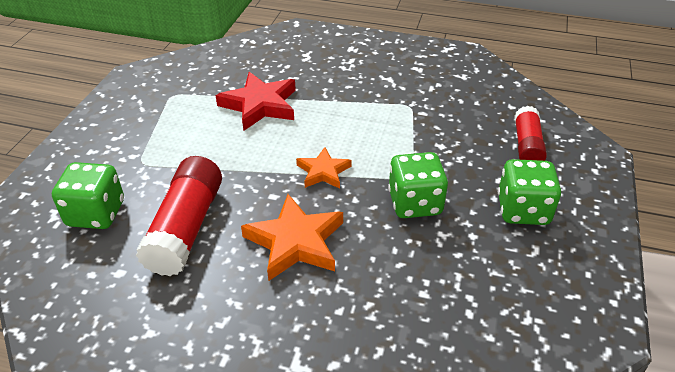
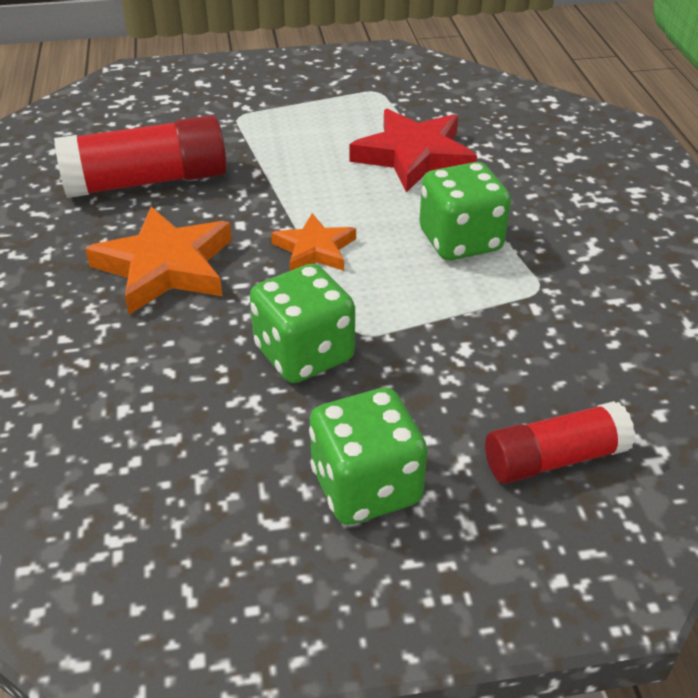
camera: 65 degrees right, 0 degrees up
(96, 213) = (139, 120): green dice -> green dice (460, 241)

